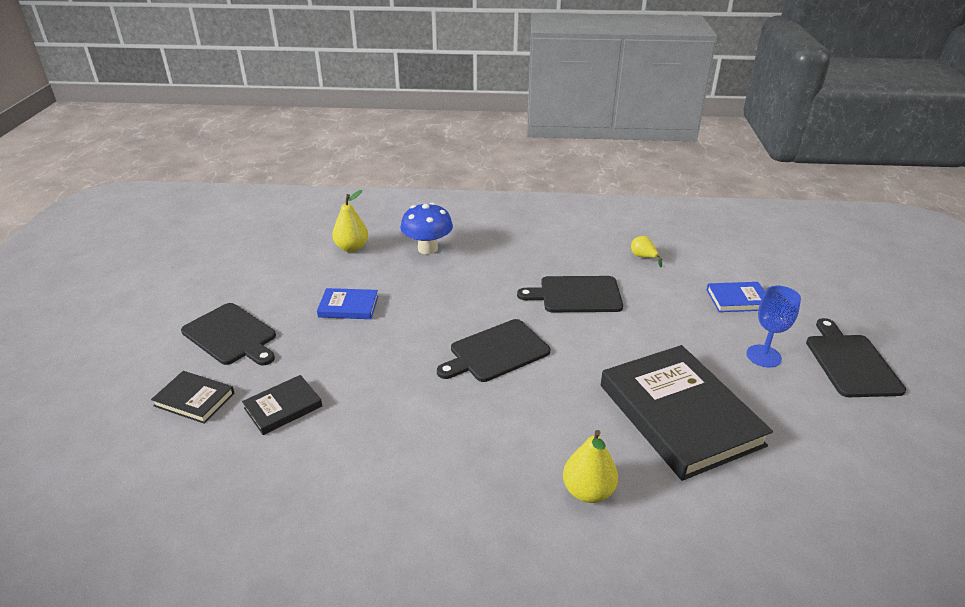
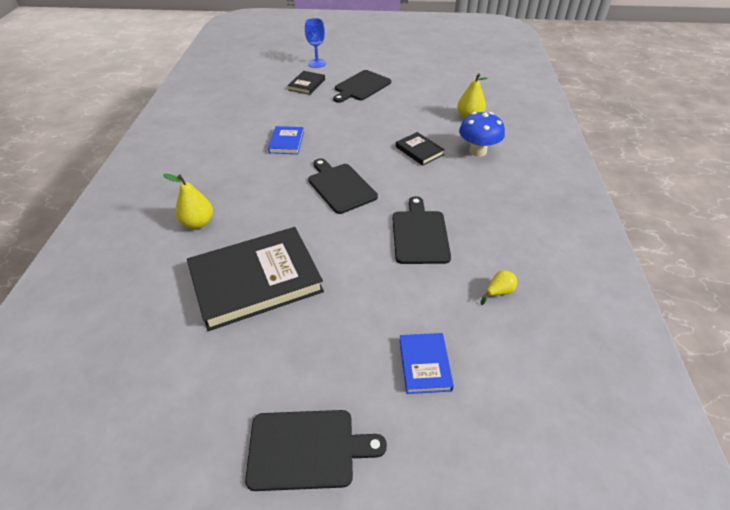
camera: 90 degrees right, 10 degrees up
(283, 407) = (296, 110): black book -> black book (419, 150)
(348, 306) = (393, 122): blue book -> blue book (287, 142)
(763, 356) = (324, 362): blue goblet -> blue goblet (317, 63)

